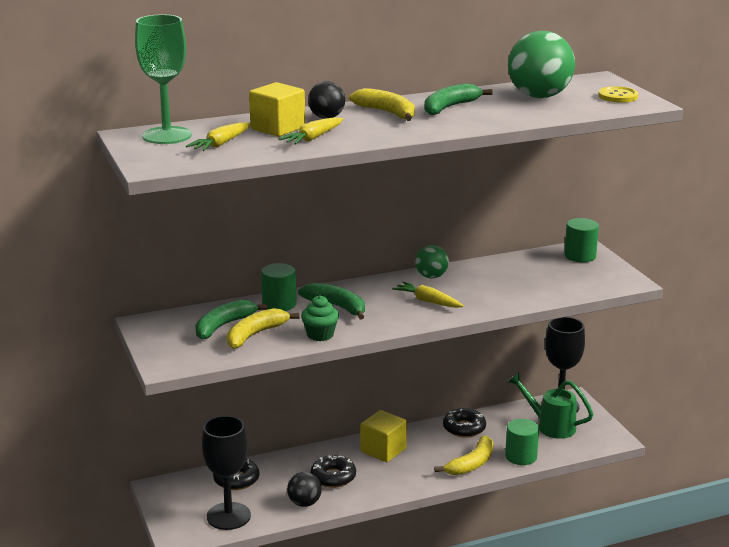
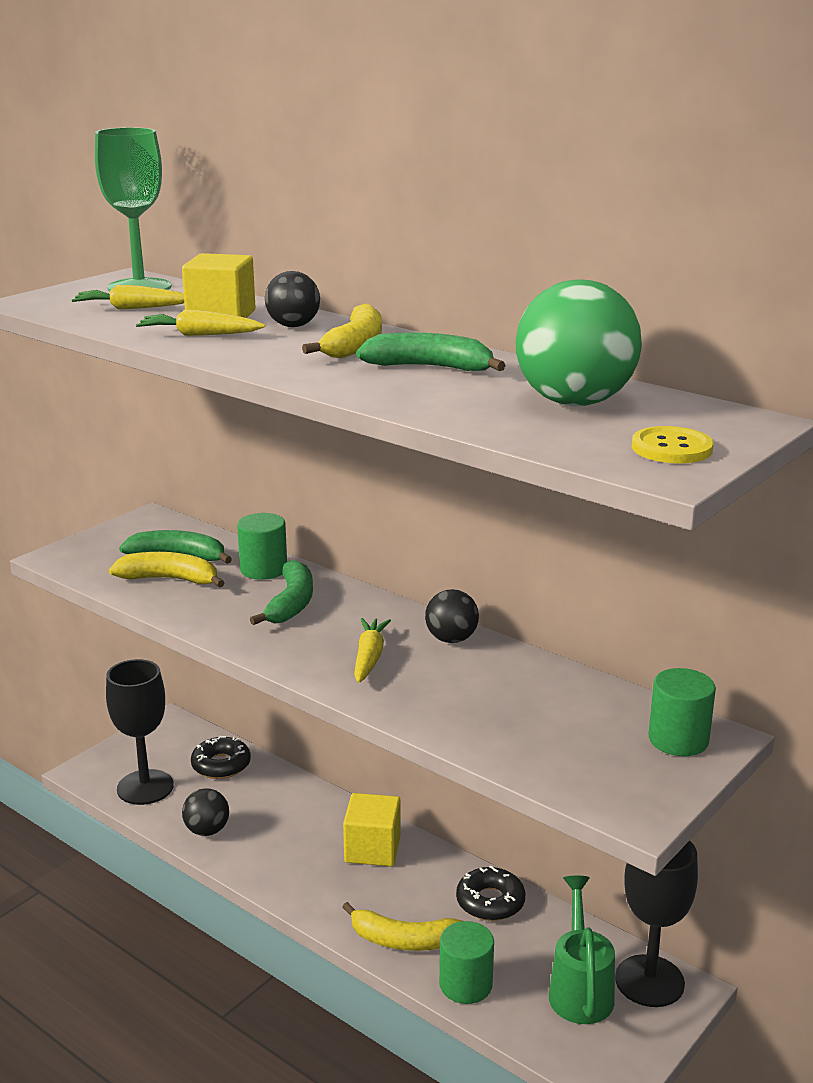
camera: 60 degrees right, 0 degrees up
(320, 335) = (202, 615): green cupcake -> none
(333, 477) = (278, 831): black donut -> none
(431, 276) = (451, 639): green ball -> black ball

